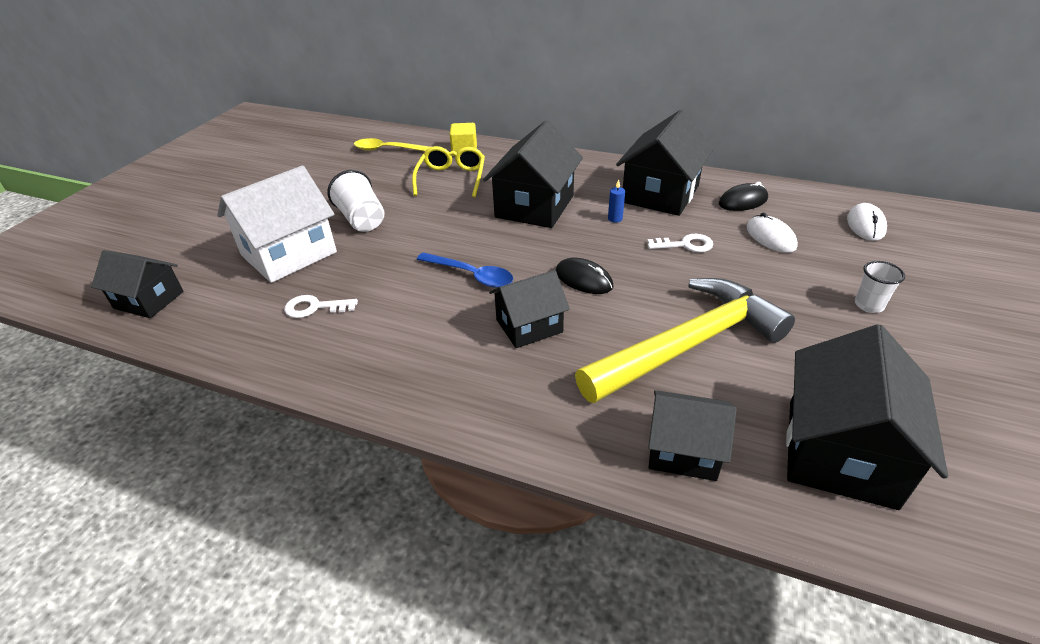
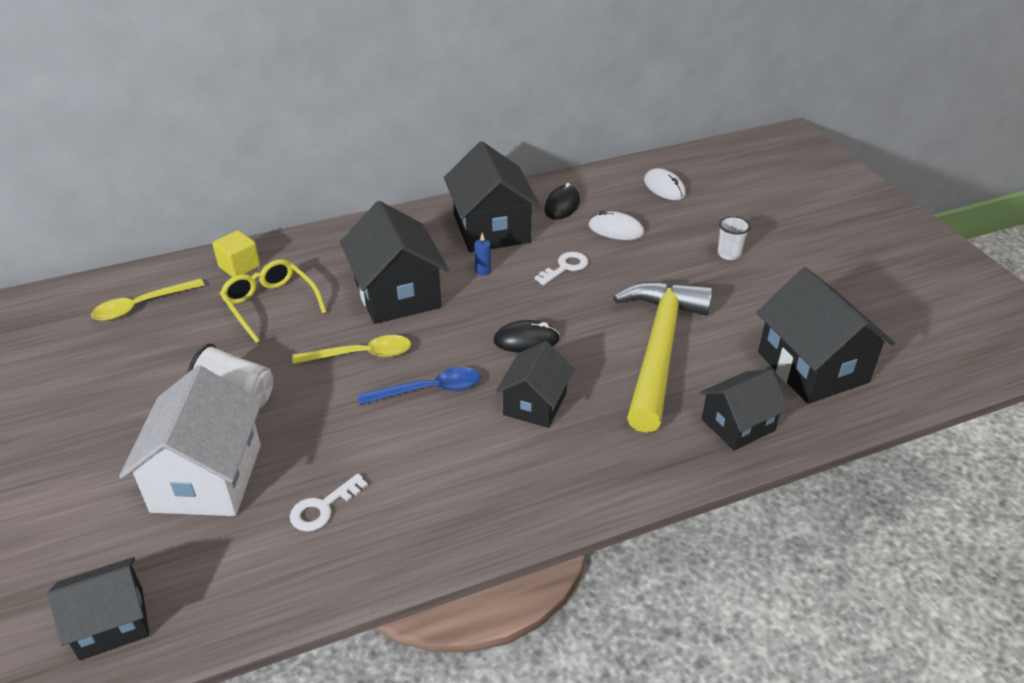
camera: 45 degrees left, 0 degrees up
(461, 232) = (361, 355): none -> yellow spoon

